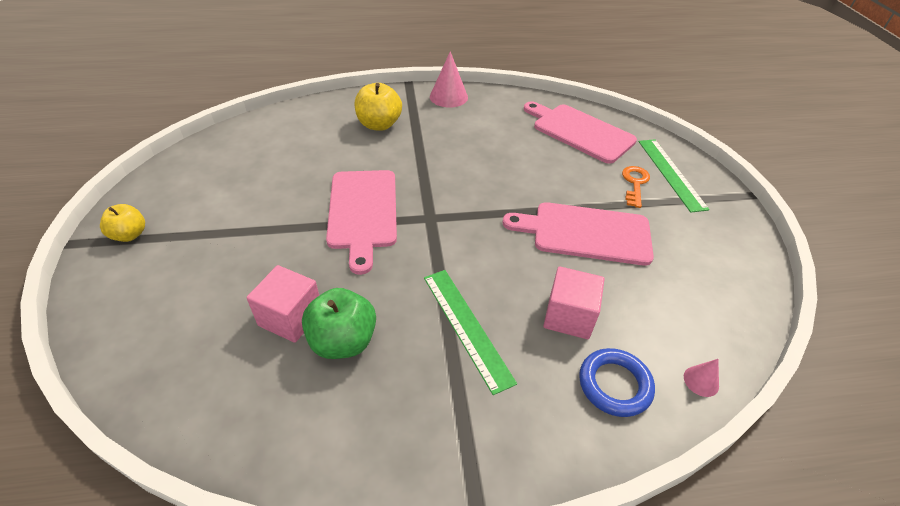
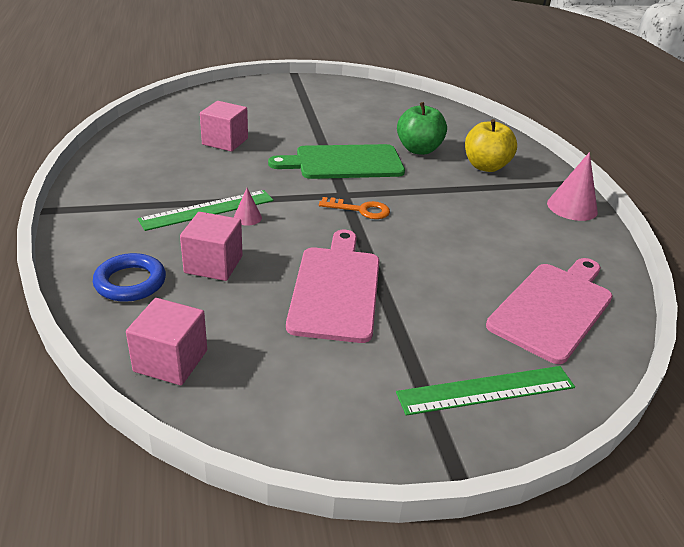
camera: 85 degrees right, 10 degrees down
(130, 235) = (303, 86): yellow apple -> none
(343, 341) = (200, 160): green apple -> green apple (419, 149)
(363, 212) = (344, 163): pink cutting board -> green cutting board
(635, 184) = (446, 345): orange key -> orange key (360, 210)
(701, 381) = (119, 340): pink cone -> pink cone (247, 217)
(711, 339) = (170, 361): none -> pink cube

